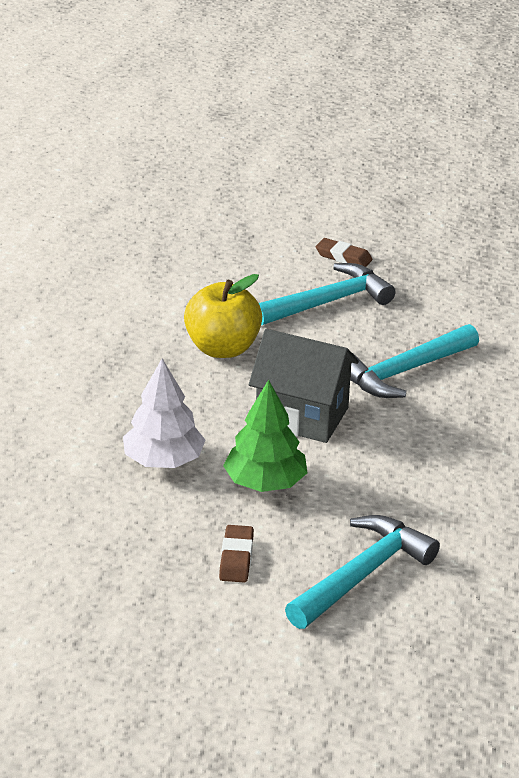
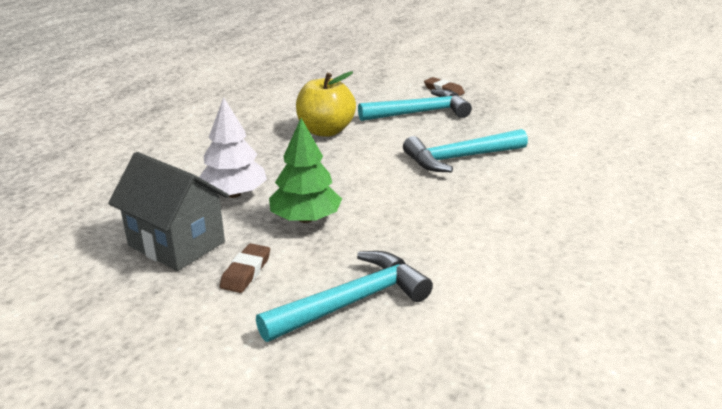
camera: 15 degrees right, 5 degrees down
(302, 416) = (362, 177): grey house -> grey house (176, 244)

